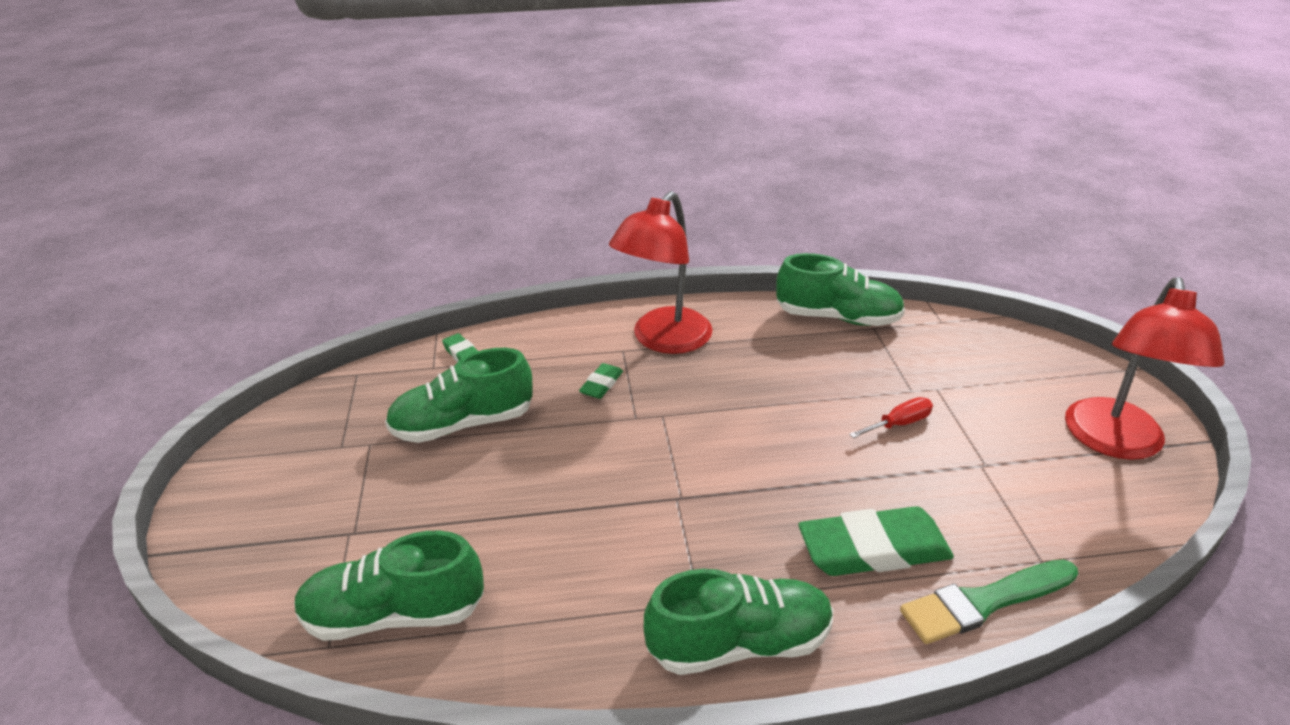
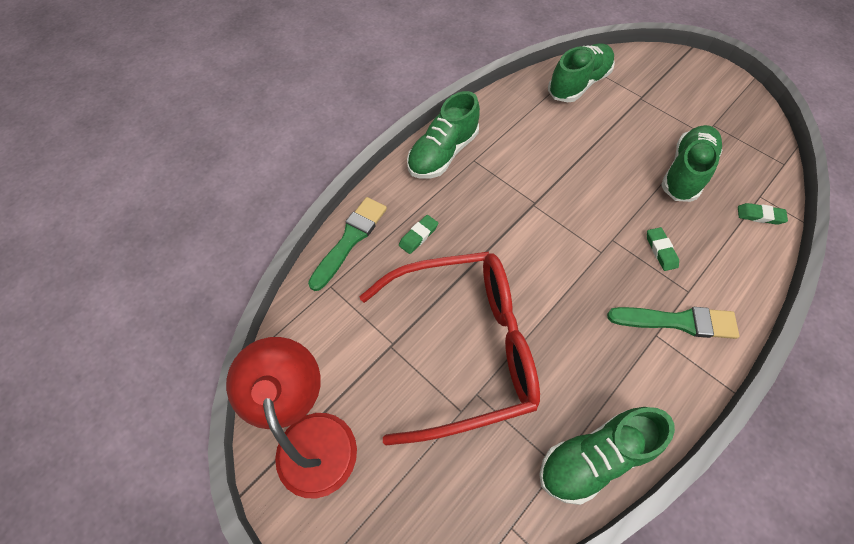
camera: 140 degrees right, 25 degrees up
(663, 340) = (678, 321): red lamp -> green brush
(873, 549) = (418, 236): green eraser -> green eraser, size x0.48
(899, 424) = (463, 347): red screwdriver -> red glasses

